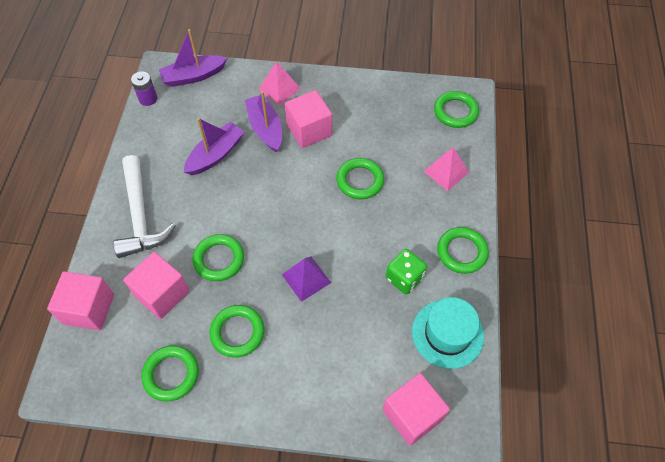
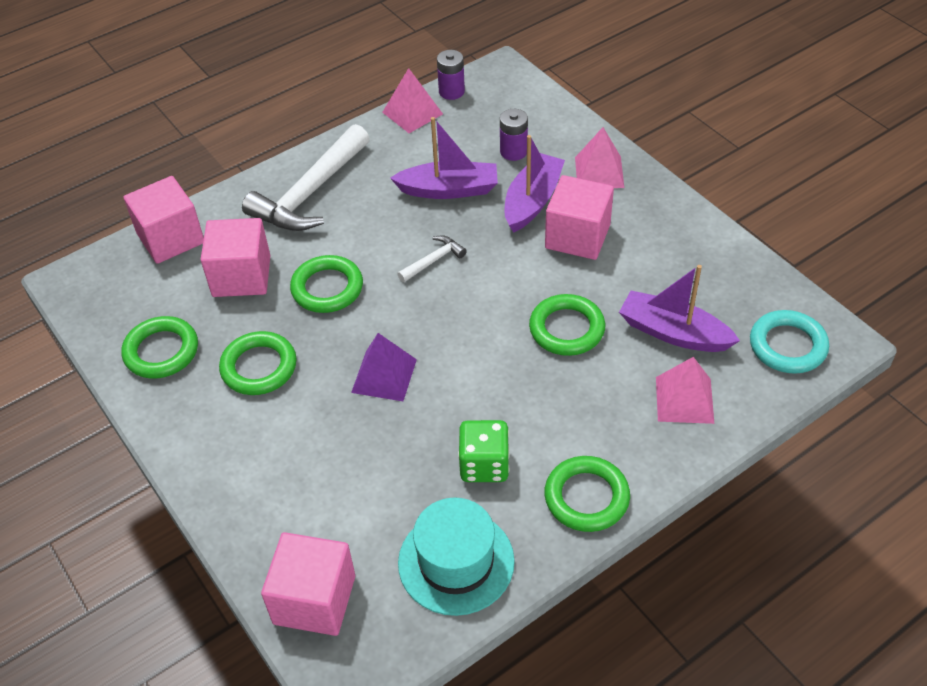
camera: 50 degrees right, 10 degrees down
(141, 126) = (412, 113): none -> pink pyramid
(193, 76) = (523, 100): purple boat -> purple boat (673, 333)
(223, 109) = (513, 151): none -> purple battery
(255, 199) = (433, 260): none -> white hammer
(455, 112) = (787, 346): green ring -> turquoise ring

